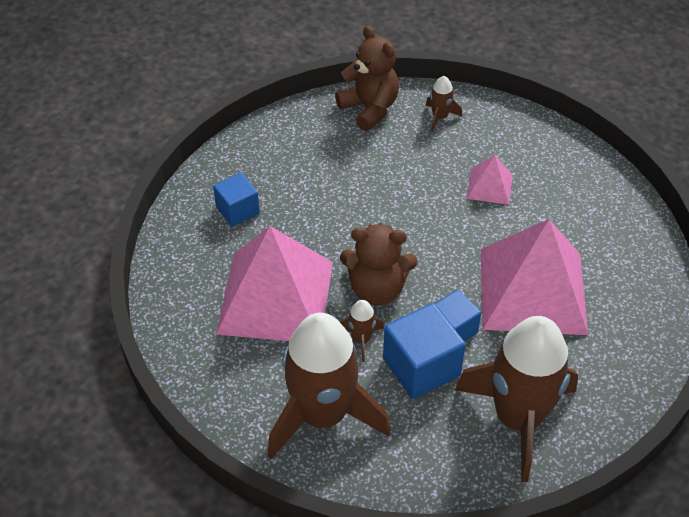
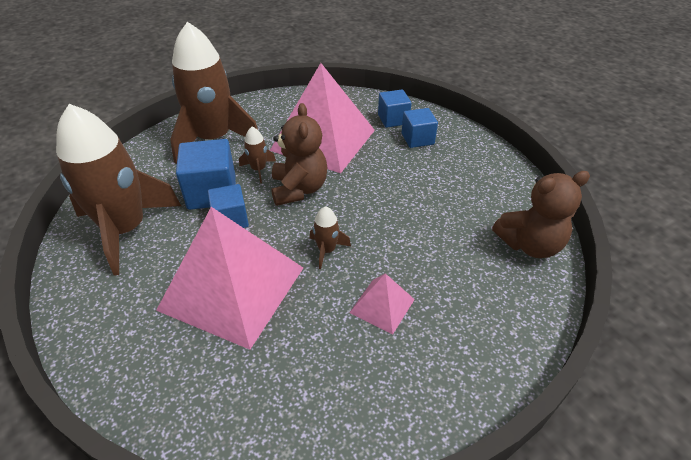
camera: 110 degrees right, 5 degrees down
(203, 241) = (393, 119): none -> blue cube
(377, 289) = (299, 189): brown teddy bear -> brown teddy bear turned 150 degrees clockwise
(439, 117) = (506, 299): brown rocket -> brown rocket (327, 250)

